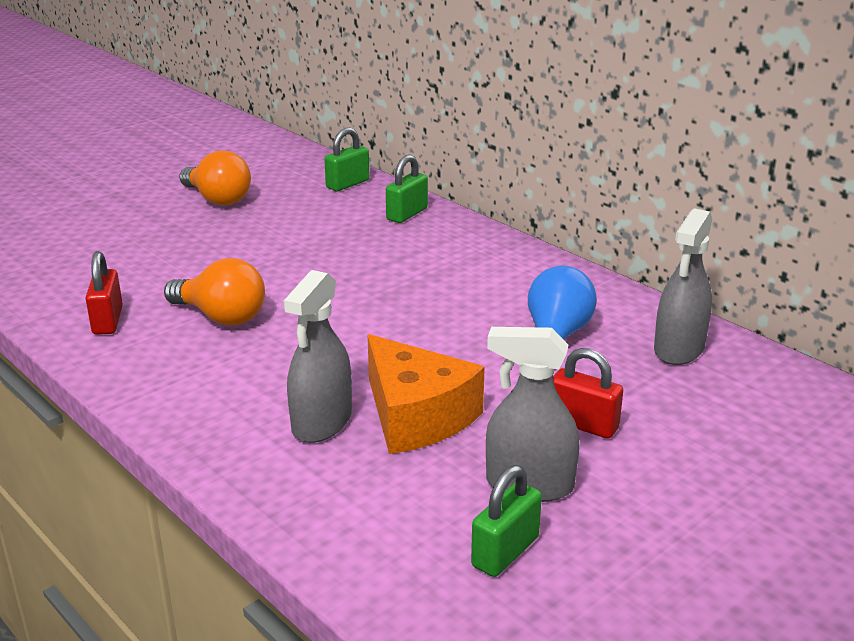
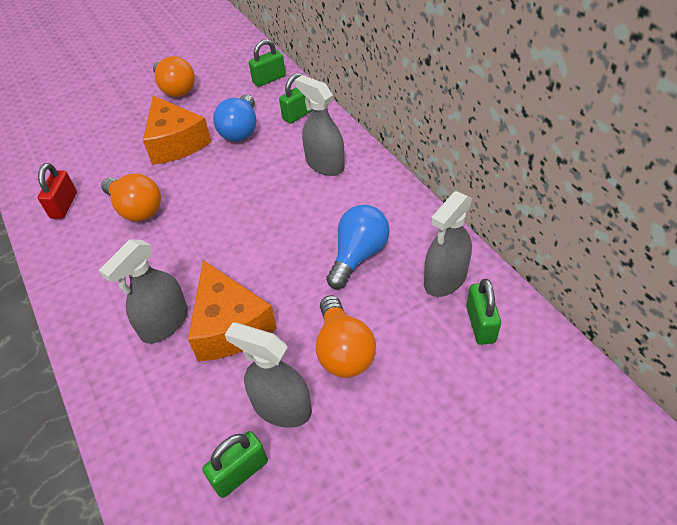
camera: 15 degrees right, 20 degrees up
(245, 250) = (176, 143): none -> orange cheese
(333, 233) = (240, 130): none -> blue light bulb
(467, 258) = (325, 164): none -> grey spray bottle
(583, 424) = (343, 350): red padlock -> orange light bulb
(744, 384) = (480, 324): none -> green padlock

